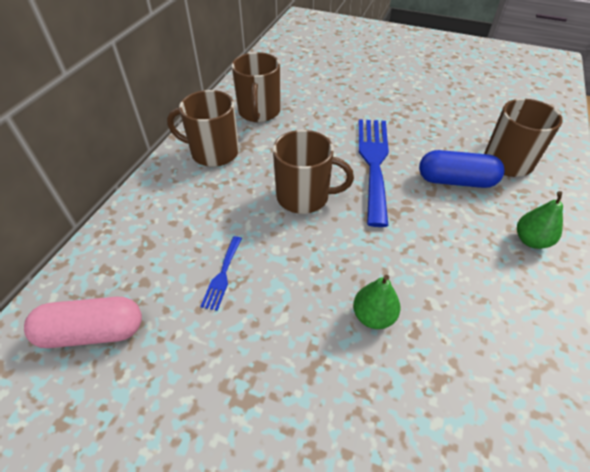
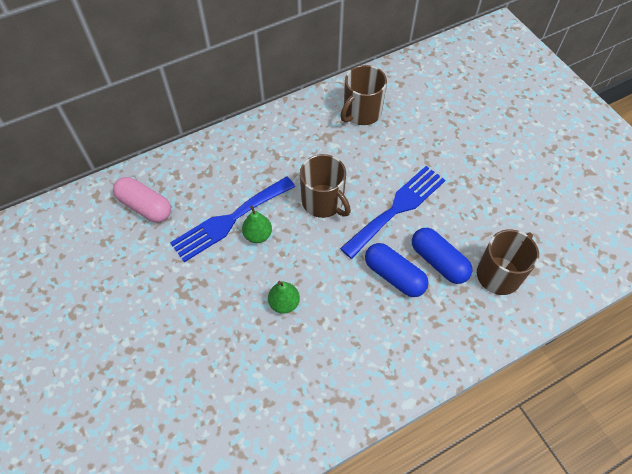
camera: 40 degrees right, 10 degrees up
(213, 152) = (299, 129): brown mug -> none
(222, 275) = (229, 220): blue fork -> blue fork, size x2.22
(438, 215) = (394, 276): none -> blue capsule
(531, 240) = (435, 336): green pear -> green pear (258, 235)

